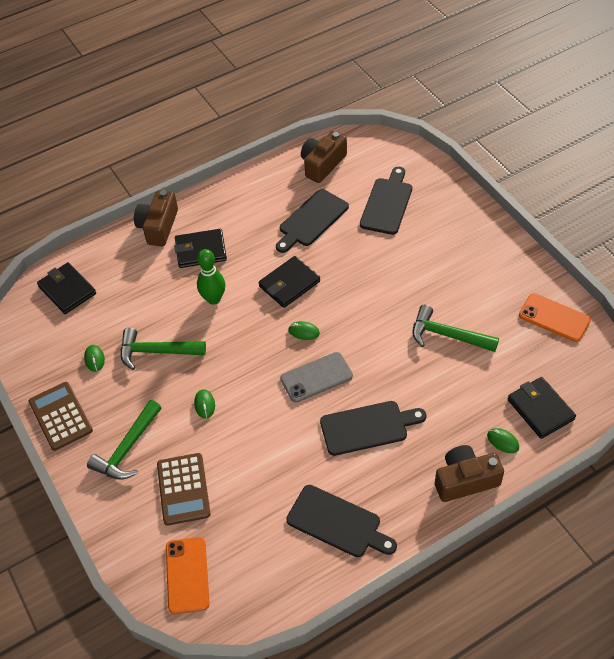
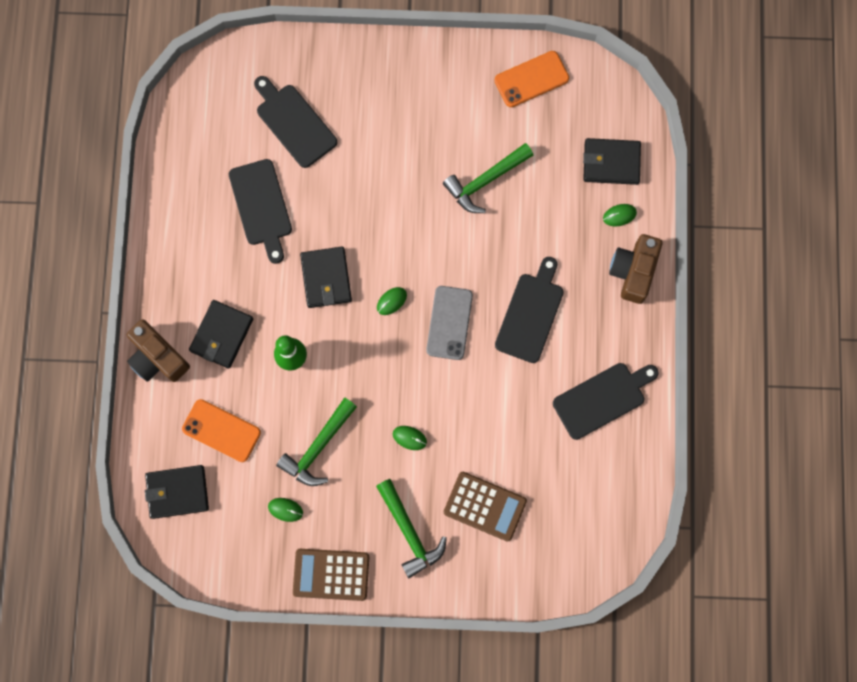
camera: 60 degrees left, 25 degrees up
(187, 575) = (568, 549): orange phone -> orange phone (221, 430)
(322, 164) = (194, 147): brown camera -> none

